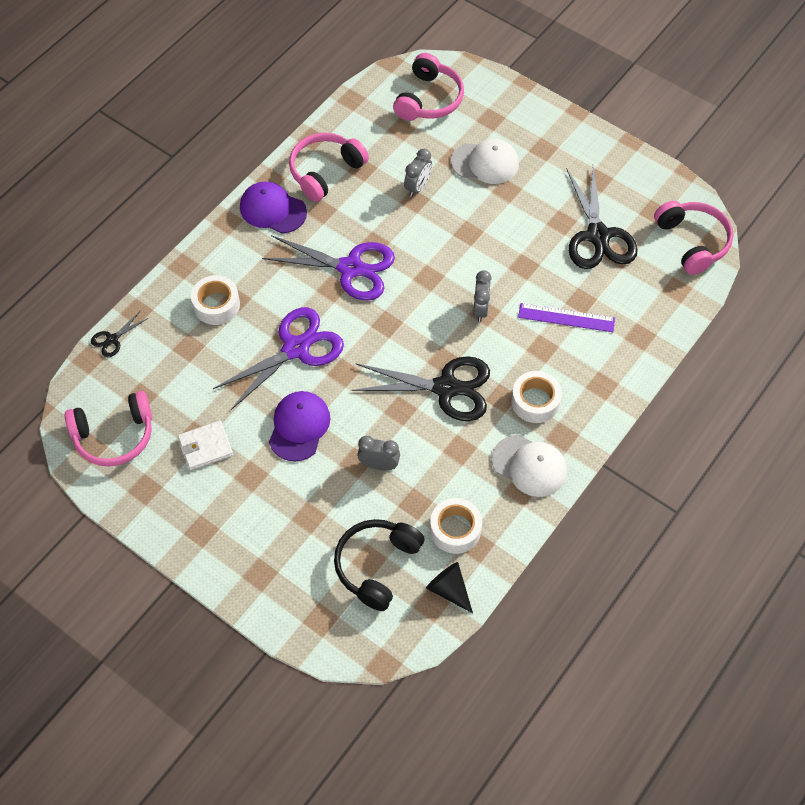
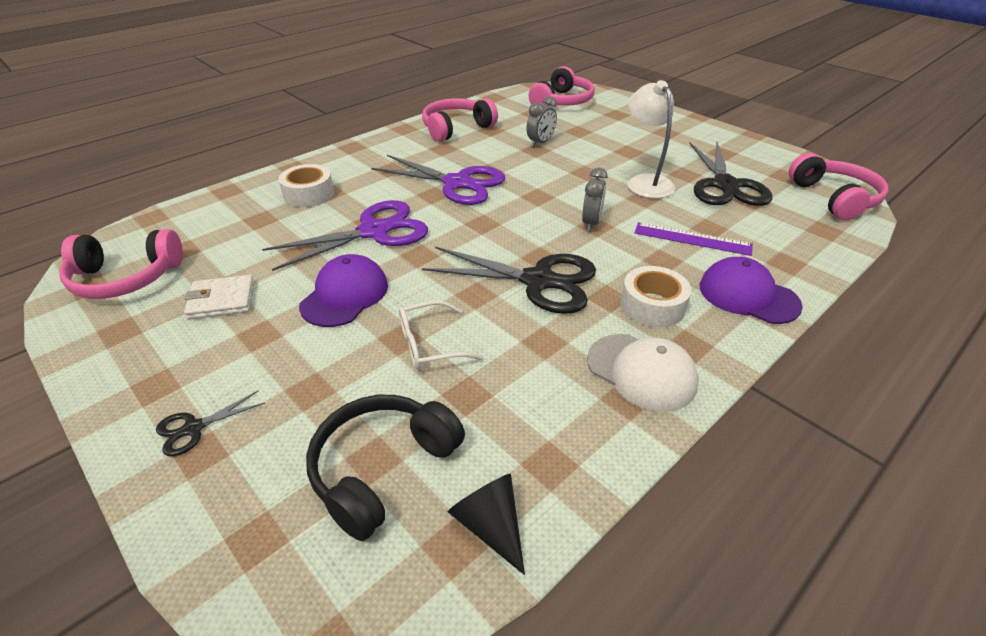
camera: 10 degrees right, 20 degrees down
(112, 339) = (187, 206): black scissors -> black scissors (193, 428)
(273, 210) = (397, 144): purple cap -> purple cap (748, 295)
(379, 465) = (430, 344): grey clock -> white glasses
(455, 529) = (519, 436): white tape -> none
(485, 163) = (608, 135): white cap -> none
(525, 240) = (645, 182): none -> white lamp

